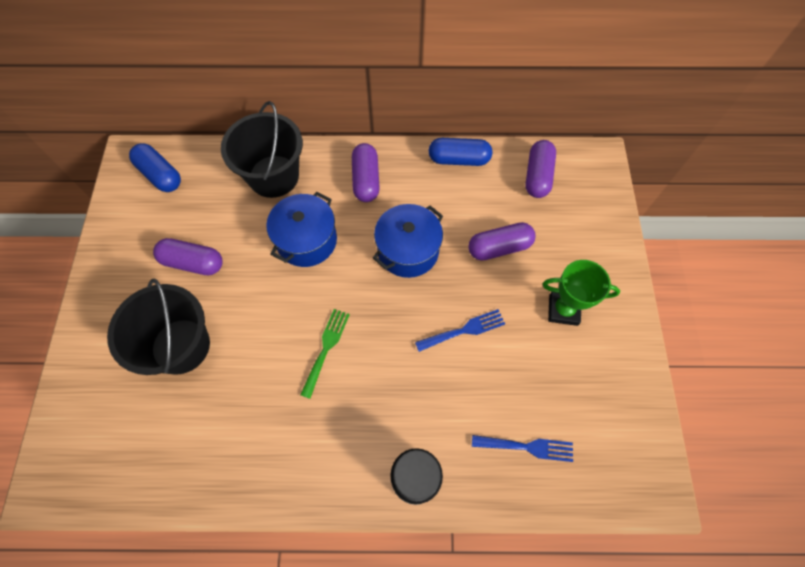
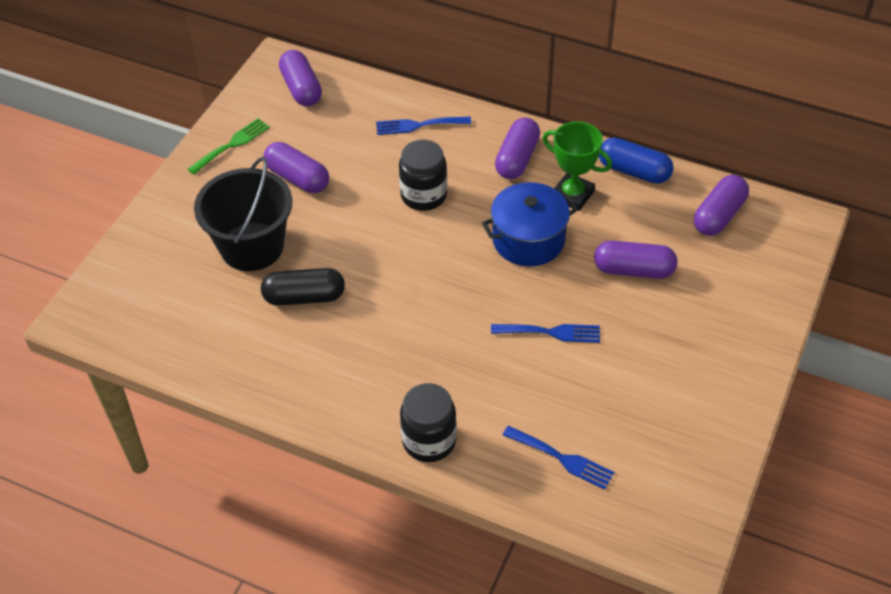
camera: 25 degrees right, 15 degrees down
(160, 175) = (301, 89): blue capsule -> purple capsule
(248, 378) = (304, 297): none -> black capsule
(274, 176) = (418, 125): black bucket -> blue fork
(306, 240) = (423, 195): blue pot -> black jar
(326, 348) = (395, 298): green fork -> green fork (232, 145)
(563, 310) = (674, 352): green trophy -> green trophy (572, 195)

